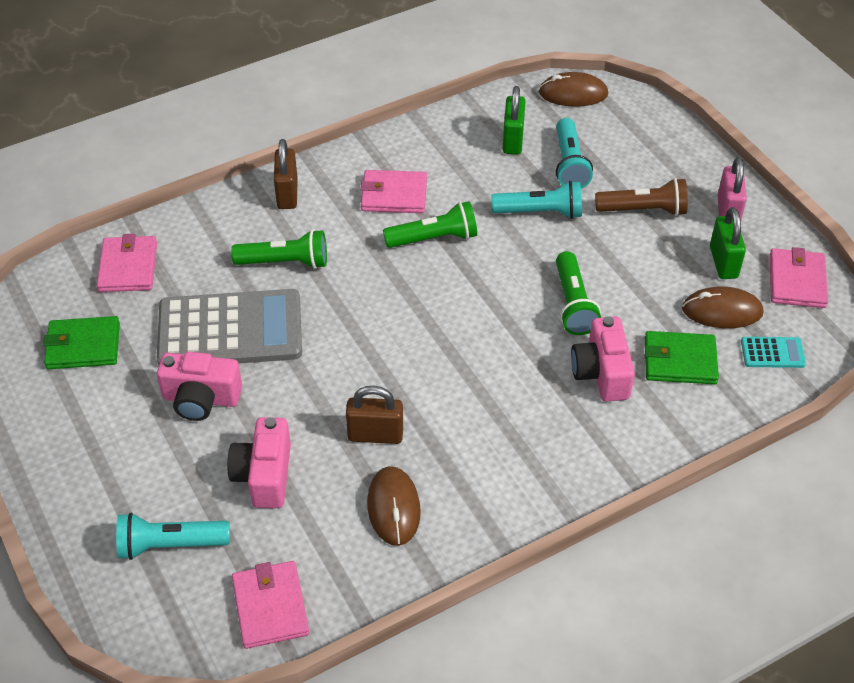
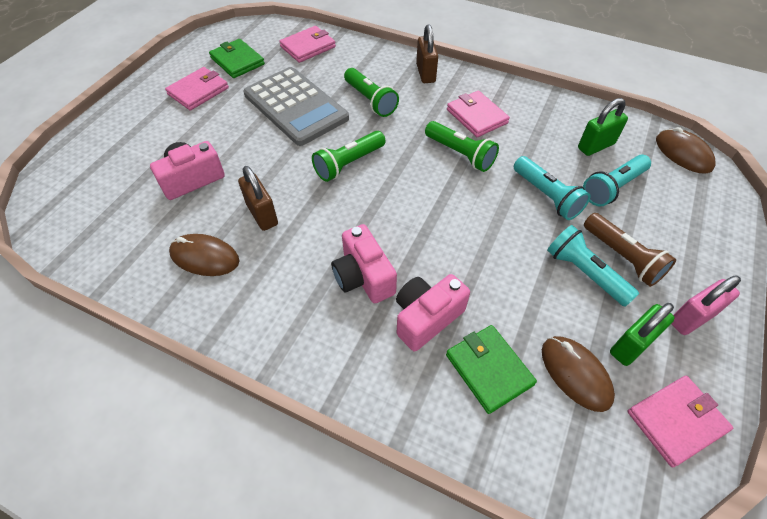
camera: 55 degrees right, 5 degrees up
(170, 544) = (113, 167): turquoise flashlight -> turquoise flashlight (585, 273)
(201, 399) = (233, 122): pink camera -> pink camera (363, 277)
(270, 607) = (86, 237): pink wallet -> pink wallet (198, 91)
(287, 194) = (425, 73): brown padlock -> brown padlock turned 60 degrees counterclockwise
(393, 507) = (205, 257): brown mouse -> brown mouse turned 60 degrees clockwise
(573, 304) = (478, 262): green flashlight -> green flashlight (348, 163)
(772, 353) = (568, 445): turquoise calculator -> none

